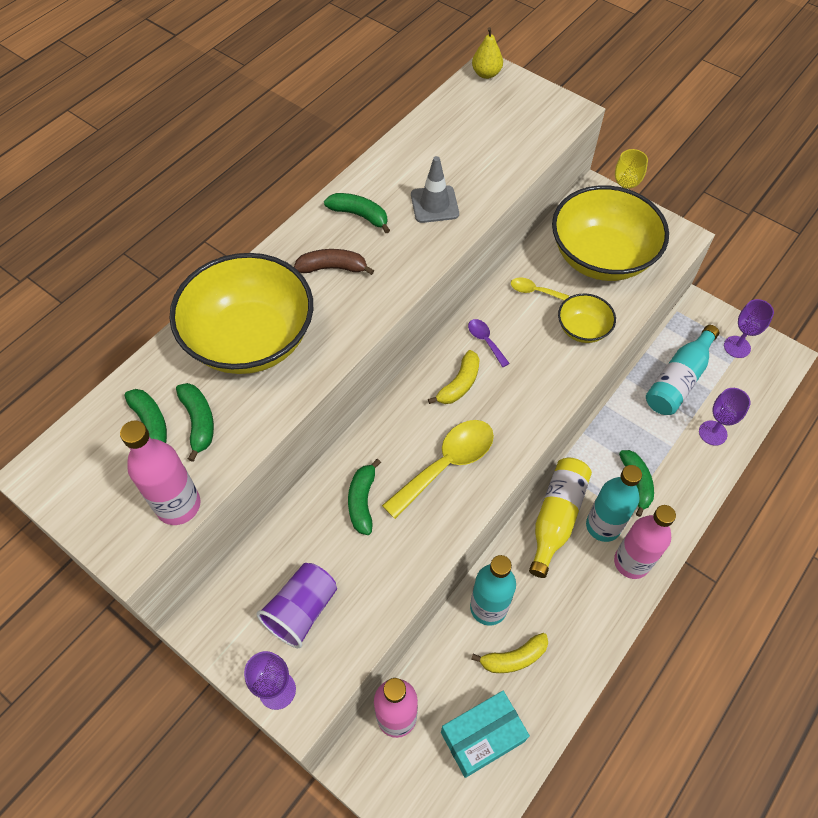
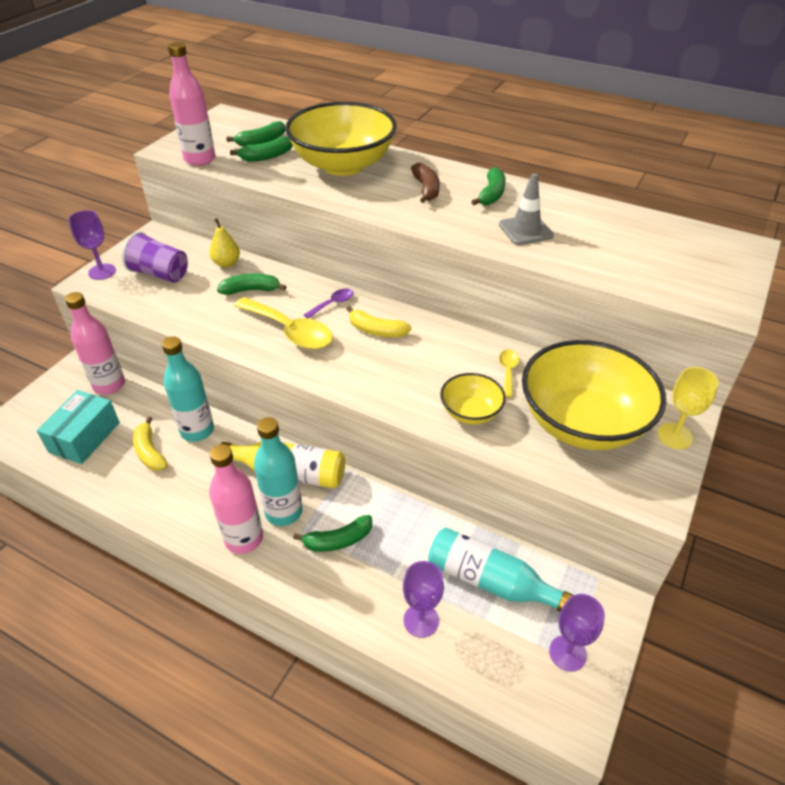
camera: 80 degrees right, 15 degrees down
(482, 736) = (84, 437): turquoise box -> turquoise box turned 60 degrees clockwise
(485, 341) = (431, 342): purple spoon -> purple spoon (333, 304)
(486, 74) = (739, 244): yellow pear -> yellow pear (226, 263)

